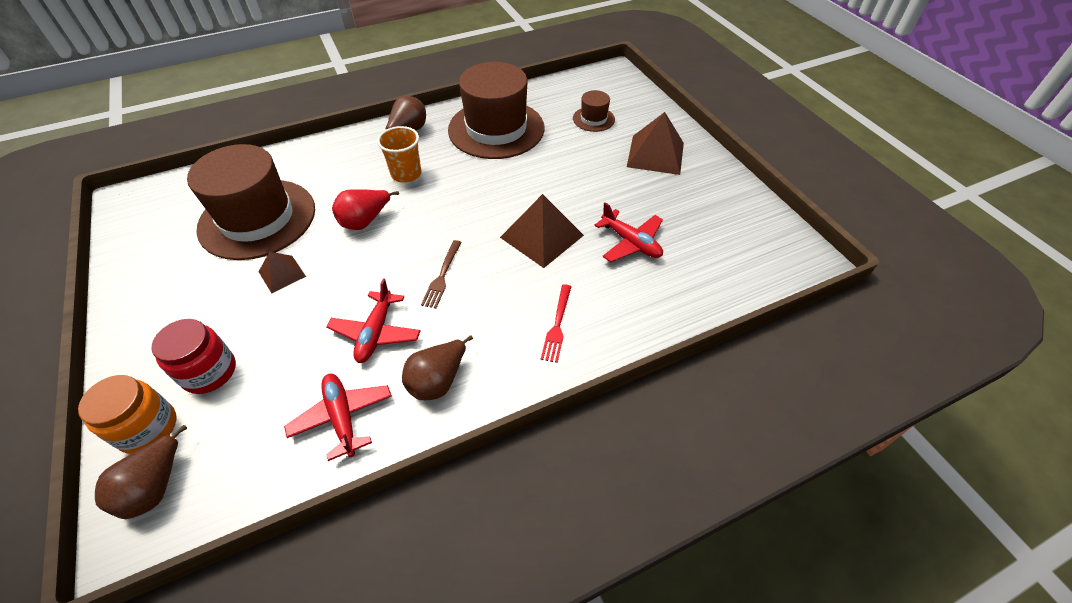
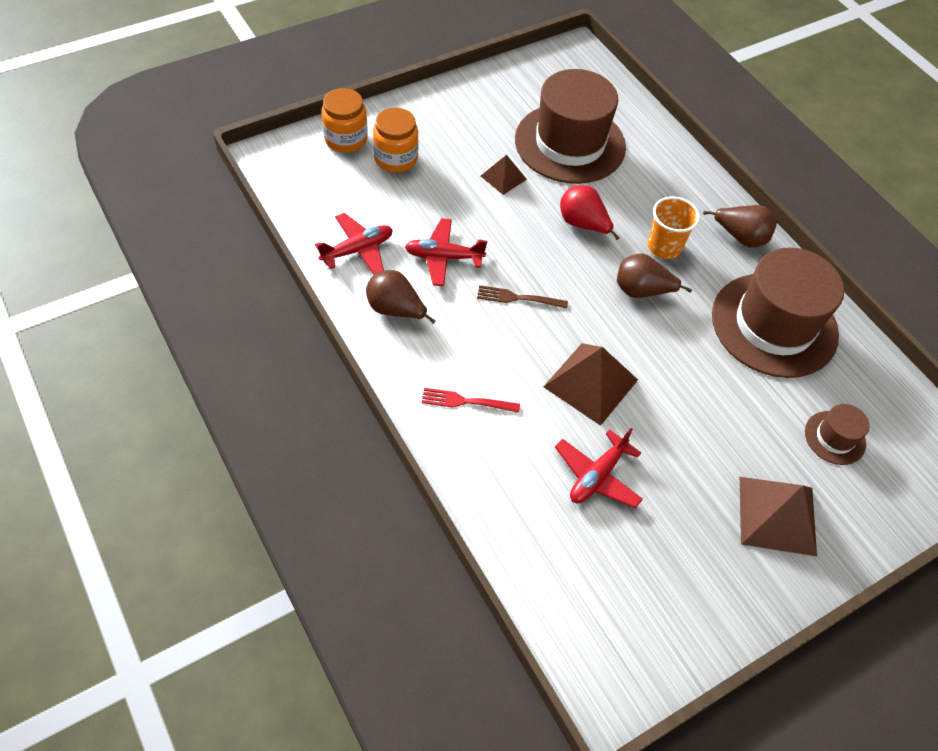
camera: 80 degrees right, 5 degrees up
(155, 487) = (300, 157): brown pear -> brown pear (641, 291)
(209, 372) = (396, 158): red jar -> orange jar

